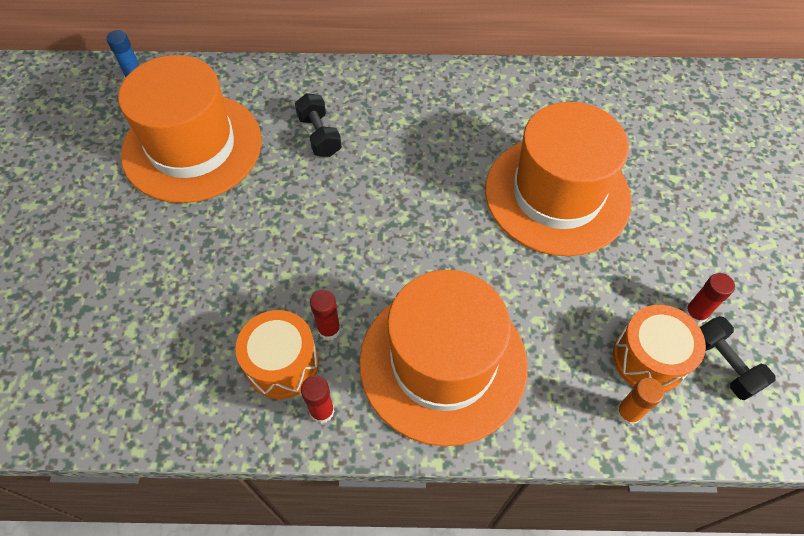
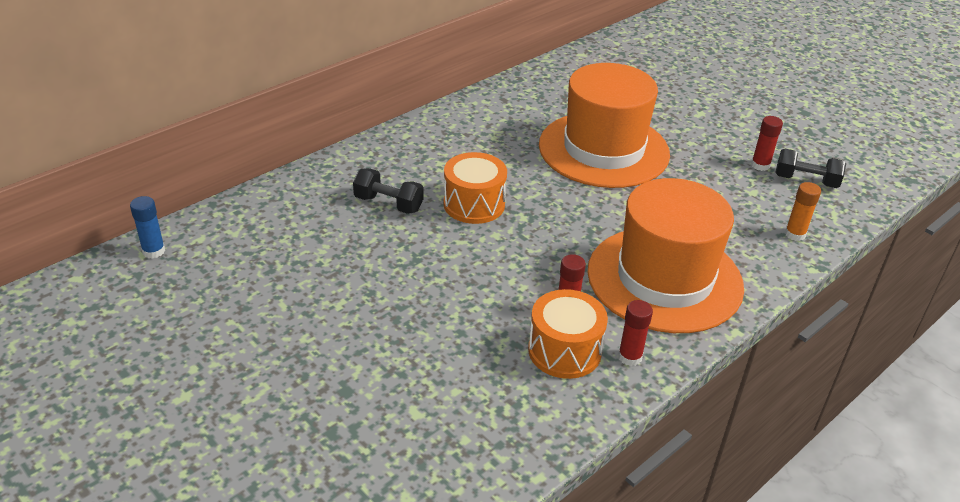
camera: 45 degrees left, 20 degrees down
(192, 147) = (287, 268): orange hat -> none
(649, 358) = (768, 201): orange drum -> orange drum (474, 204)

